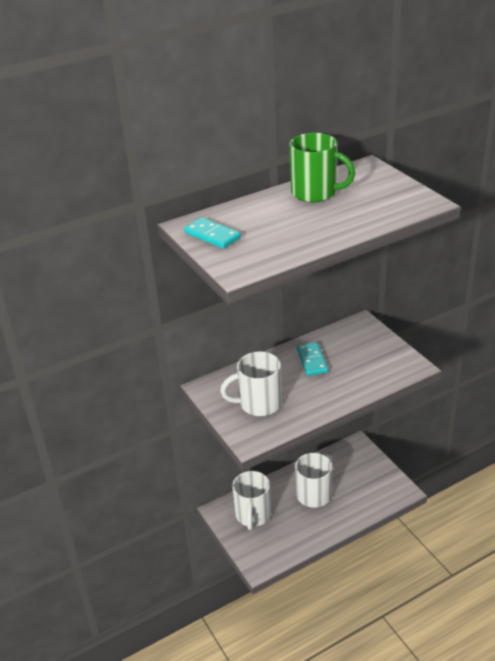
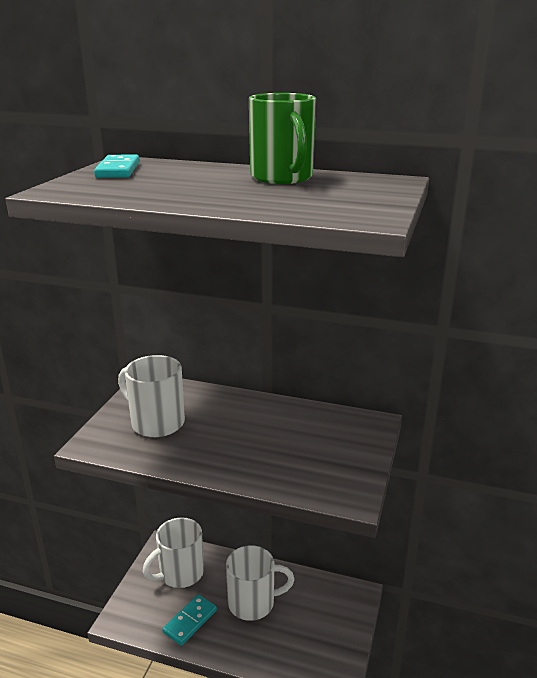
camera: 45 degrees right, 10 degrees down
(312, 360) = (264, 421): turquoise domino -> turquoise domino (190, 621)

